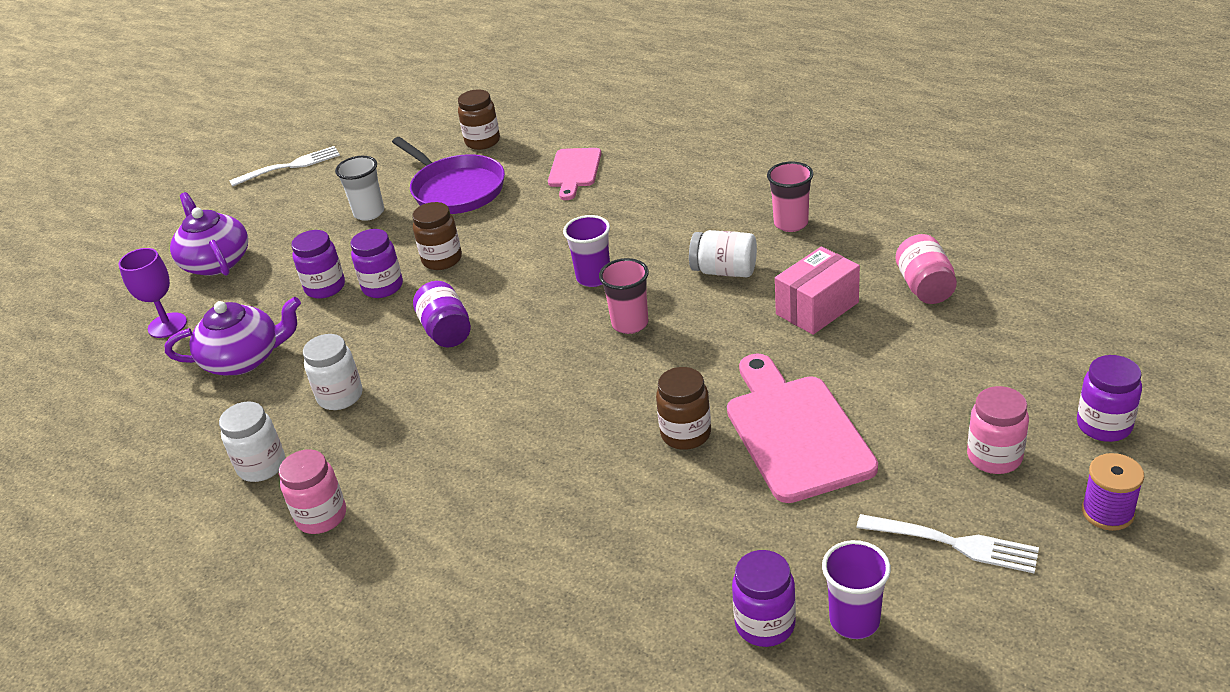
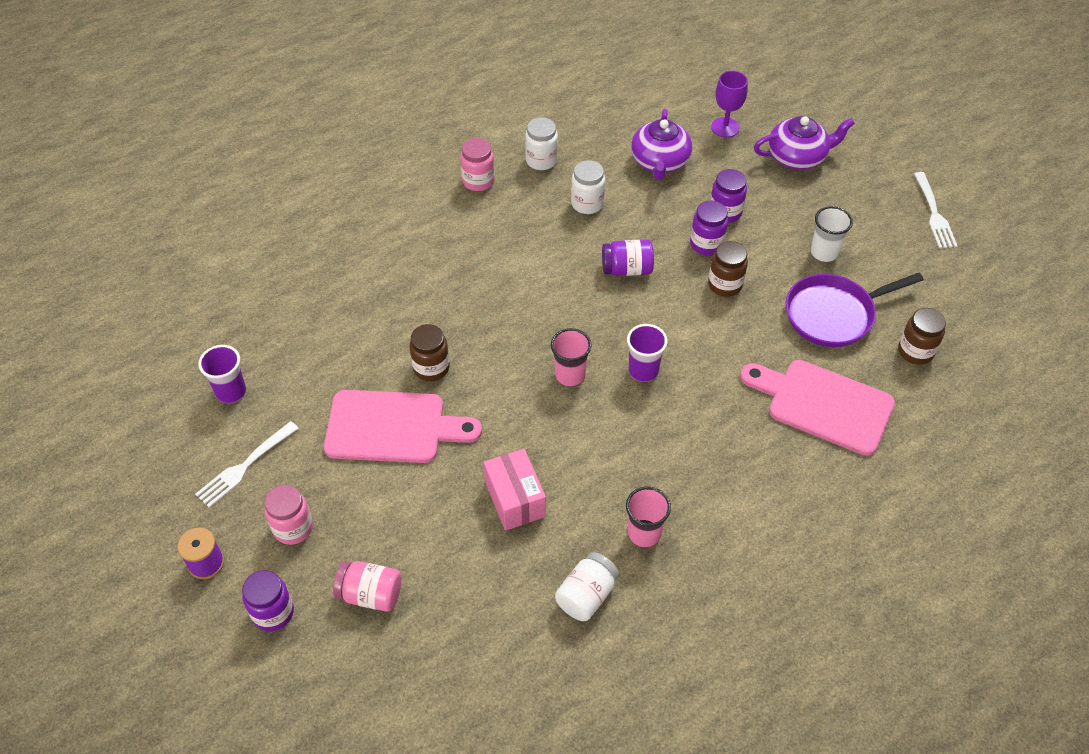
camera: 105 degrees right, 15 degrees up
(574, 171) = (823, 405): pink cutting board -> pink cutting board, size x1.69
(724, 271) = (601, 458): white jar -> white jar (586, 595)
(765, 624) = (259, 351): purple jar -> none
(924, 287) = (495, 587): pink jar -> pink jar (370, 594)

